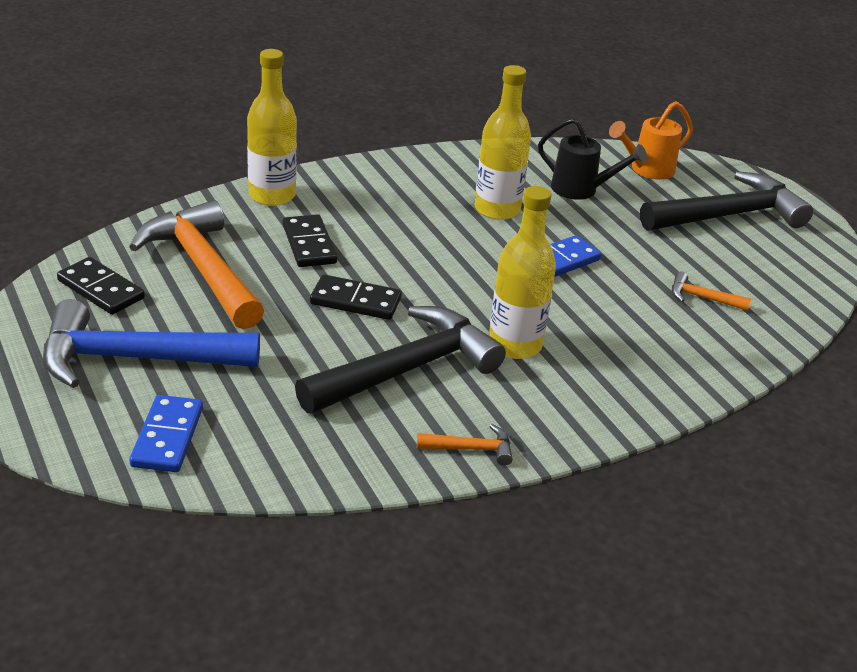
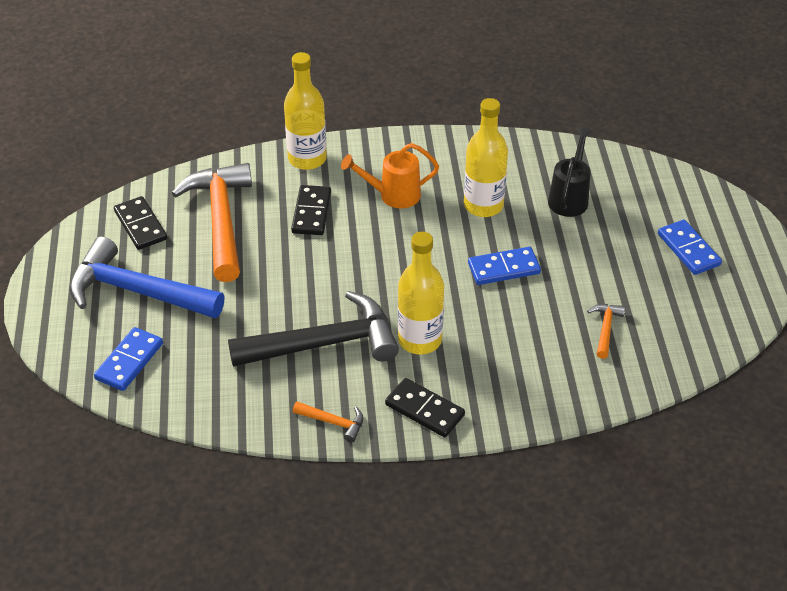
camera: 25 degrees right, 10 degrees up
(355, 301) = (319, 273): black domino -> black domino (424, 410)
(581, 190) = (569, 198): black watering can -> black watering can turned 120 degrees counterclockwise
(647, 170) = (645, 186): orange watering can -> orange watering can (393, 195)
(702, 298) = (605, 329): orange hammer -> orange hammer turned 60 degrees clockwise
(729, 215) = (688, 249): black hammer -> blue domino

